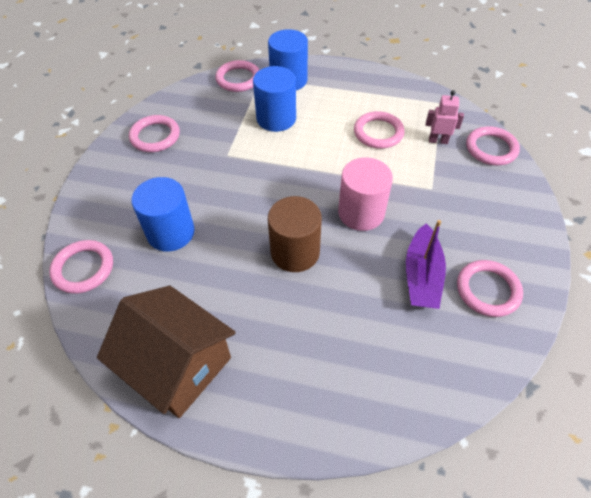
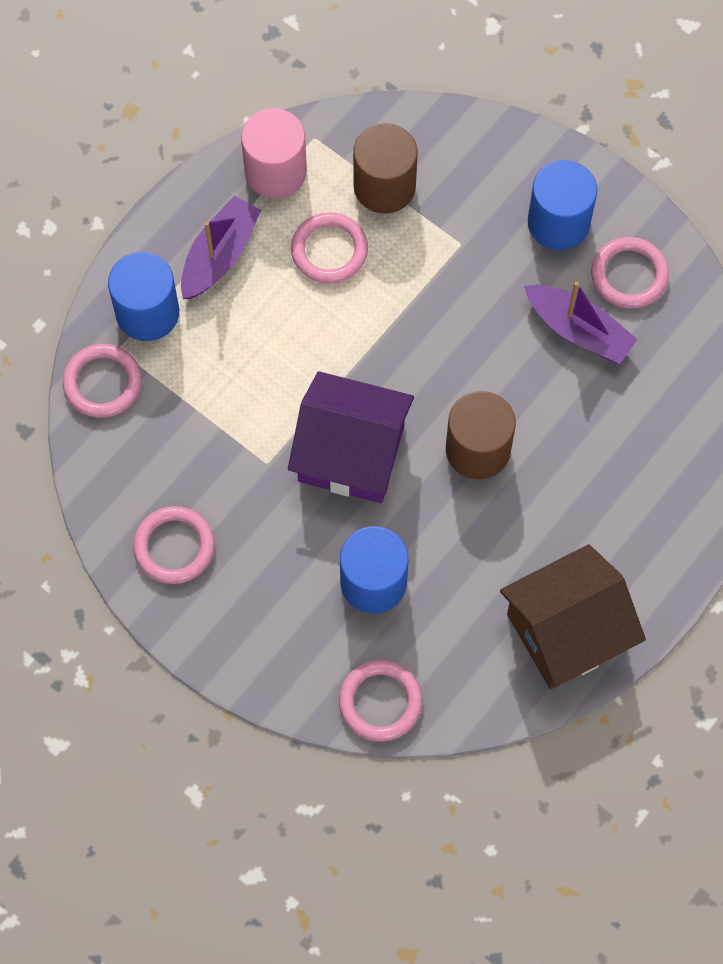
camera: 65 degrees left, 15 degrees up
(254, 189) = (351, 453): none -> purple house
(276, 118) = (226, 368): blue cylinder -> blue cylinder (558, 222)
(341, 93) = (220, 255): none -> purple boat
(361, 213) = (457, 346): pink cylinder -> pink cylinder (275, 171)
(438, 140) = (384, 186): pink robot -> brown cylinder
(491, 148) = (433, 133): pink ring -> none

